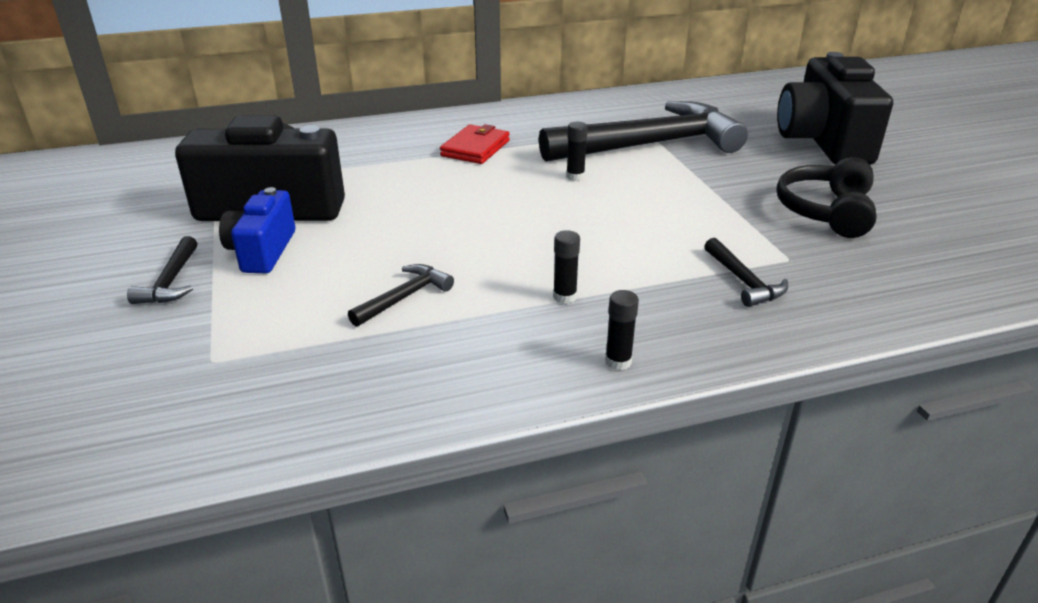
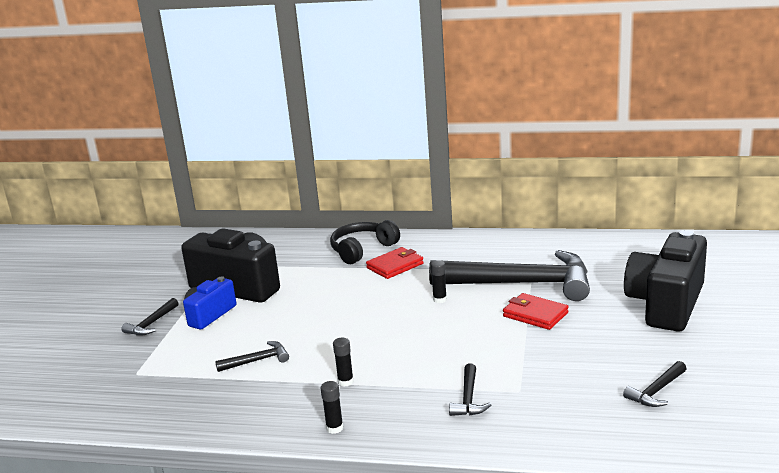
camera: 30 degrees right, 10 degrees down
(705, 174) = (535, 314): none -> red wallet
(826, 211) = (592, 362): black headphones -> black headphones (362, 250)
(926, 228) = (656, 391): none -> black hammer

